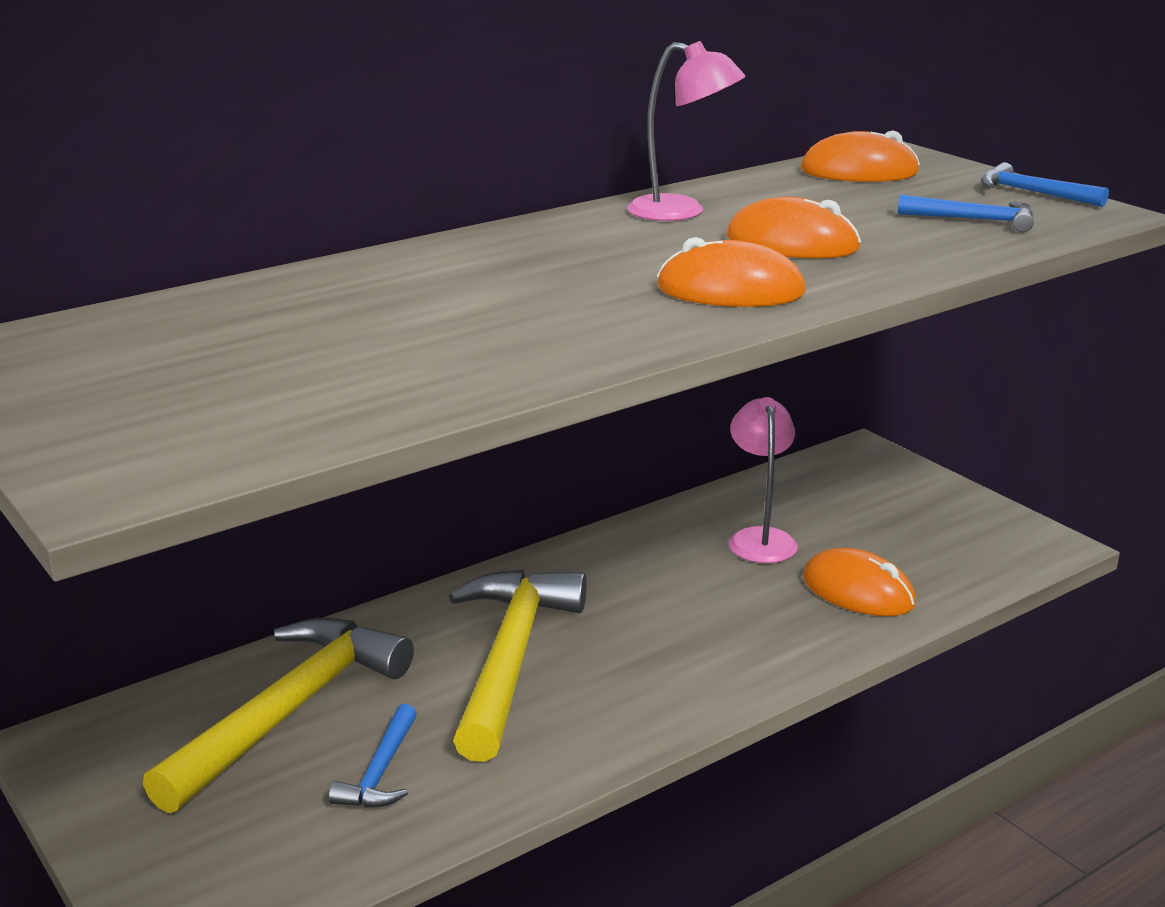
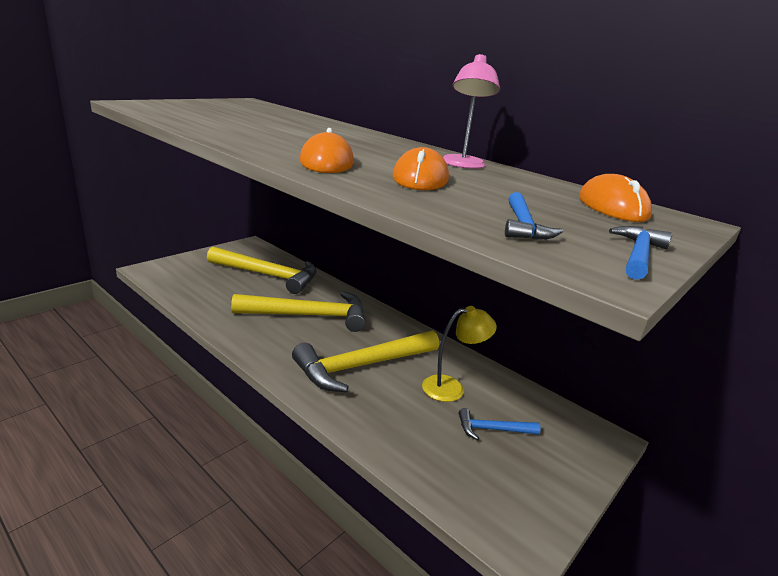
camera: 75 degrees right, 0 degrees up
(380, 772) = (229, 294): blue hammer -> blue hammer (492, 429)
(701, 612) = (362, 366): none -> yellow hammer
(760, 538) = (451, 388): pink lamp -> yellow lamp
(858, 591) = (404, 426): orange mouse -> none

